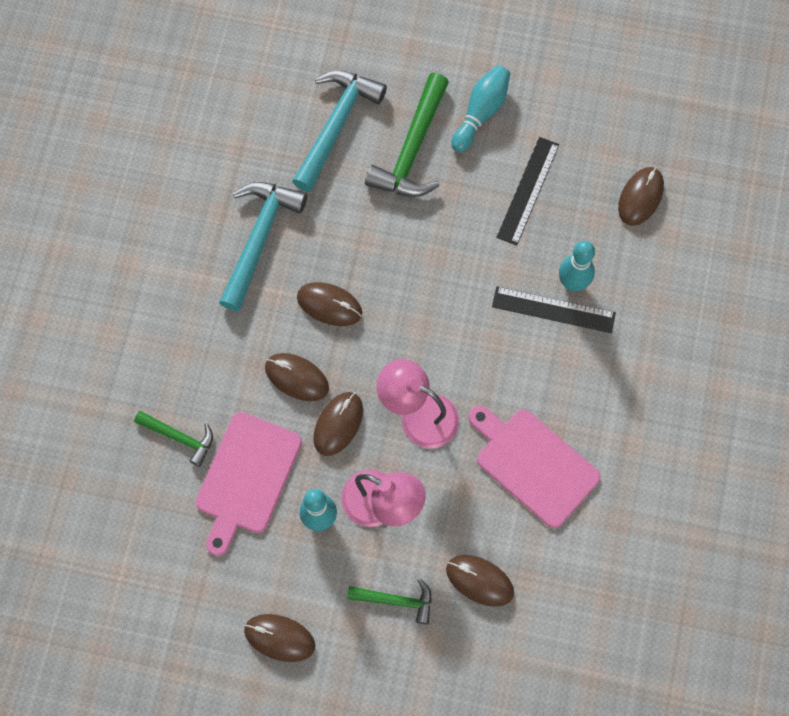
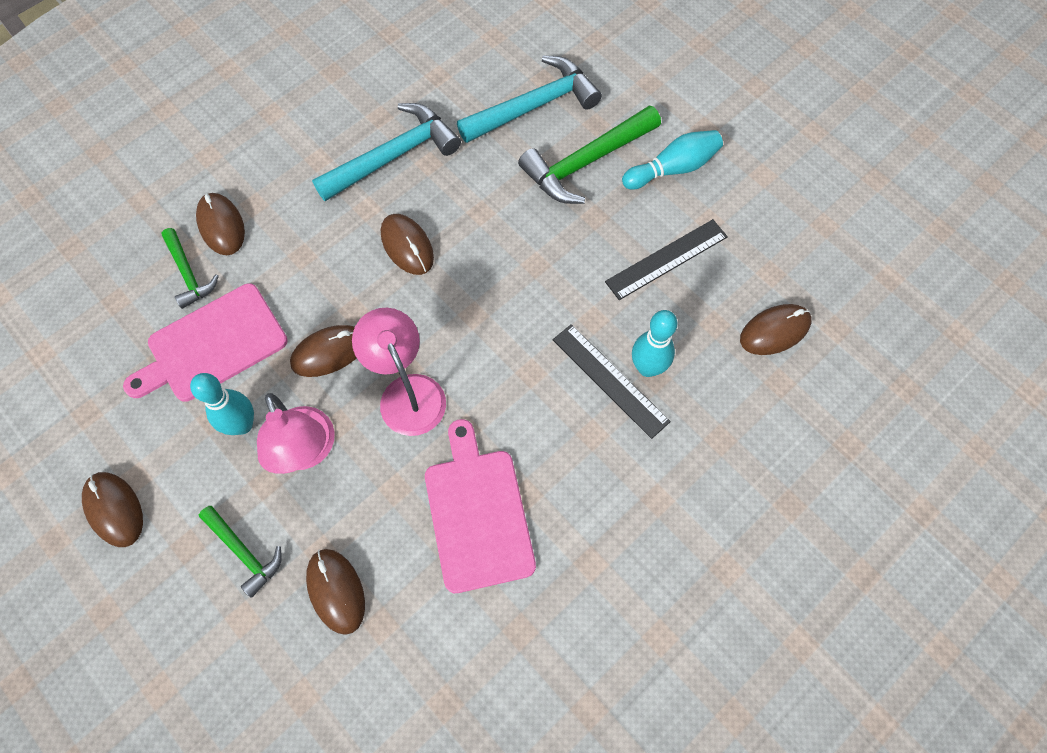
camera: 35 degrees right, 5 degrees down
(296, 378) = (327, 288): brown mouse -> brown mouse (221, 226)

